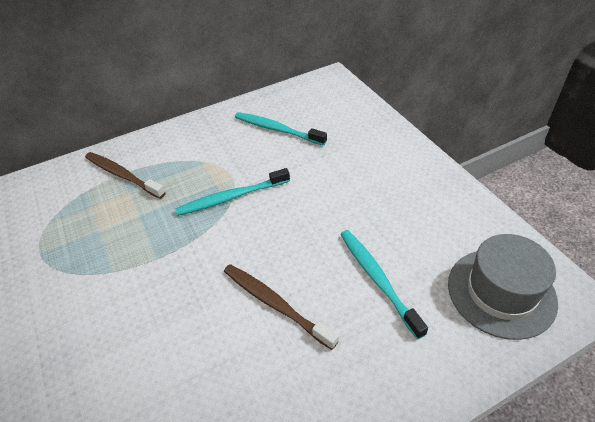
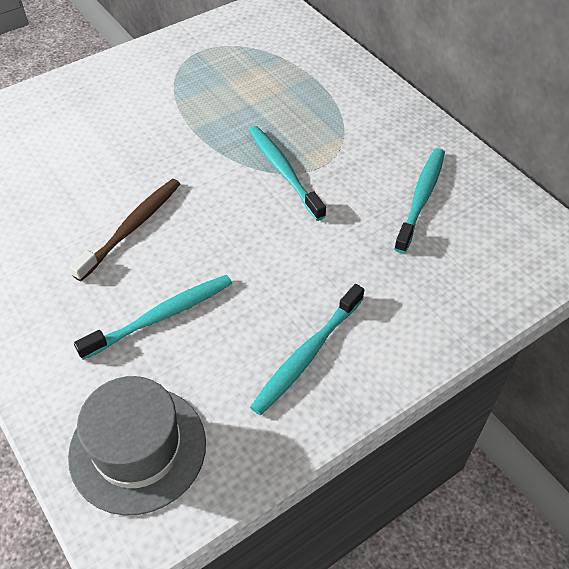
camera: 80 degrees right, 5 degrees up
(122, 175) = (310, 77): brown toothbrush -> none
(411, 194) = (307, 355): none -> turquoise toothbrush

